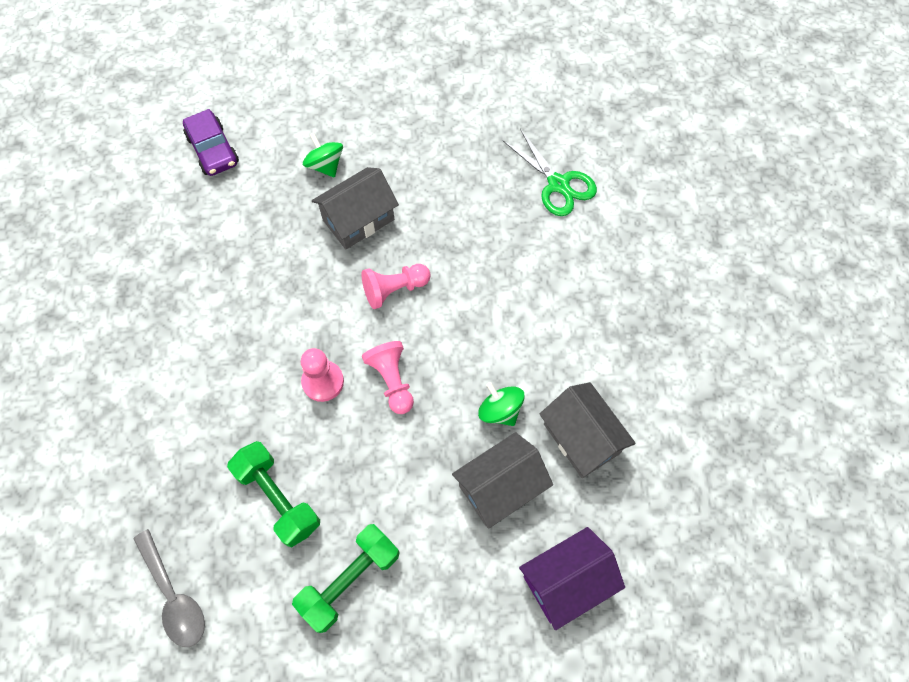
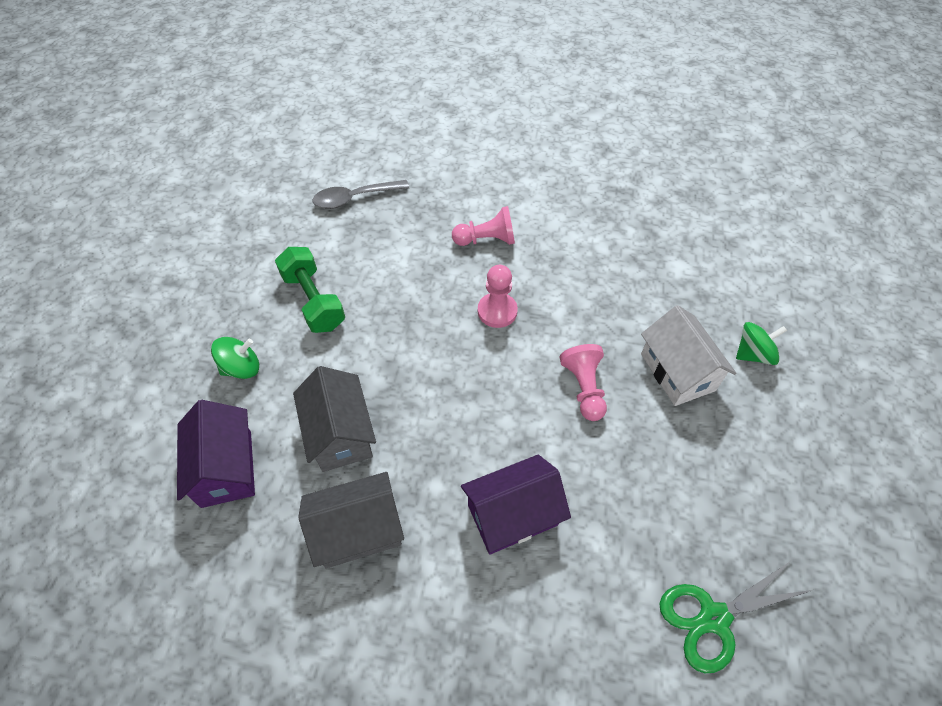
camera: 105 degrees right, 10 degrees down
(213, 150) = (775, 263): purple car -> none
(278, 498) = (402, 265): green dumbbell -> none
(358, 220) = (677, 372): grey house -> white house
(392, 381) = (481, 366): pink pawn -> pink pawn (486, 240)
(500, 410) = (418, 455): green spinning top -> green spinning top (241, 368)
(529, 323) = (512, 515): none -> purple house

